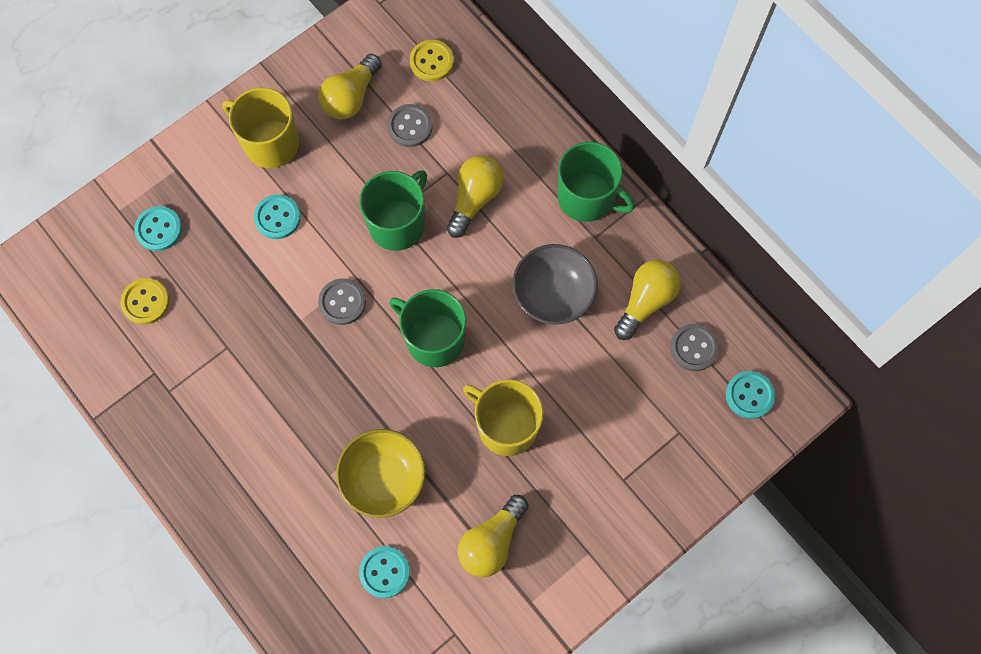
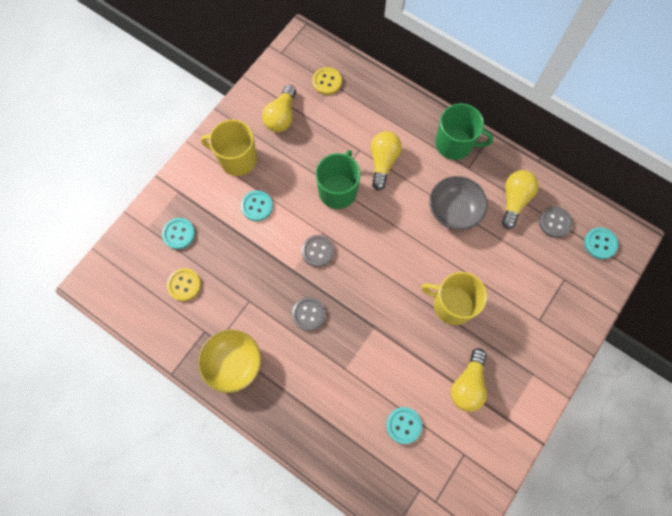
camera: 15 degrees left, 0 degrees up
(384, 478) = (382, 361): yellow bowl -> yellow bowl (233, 363)
(410, 126) = (326, 126): grey button -> grey button (308, 314)
(434, 339) = (386, 260): green mug -> none

